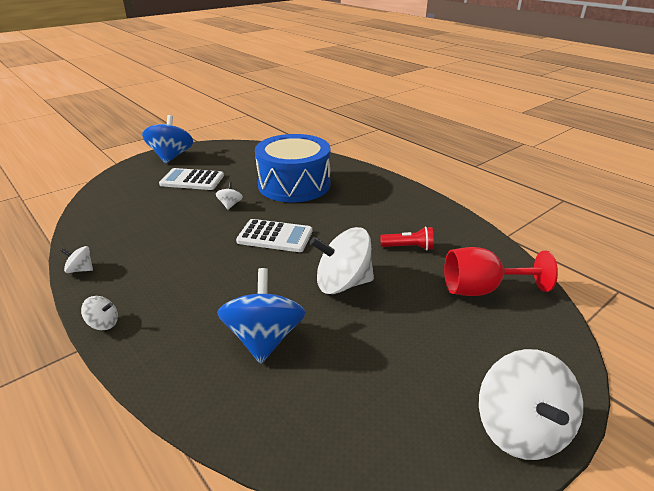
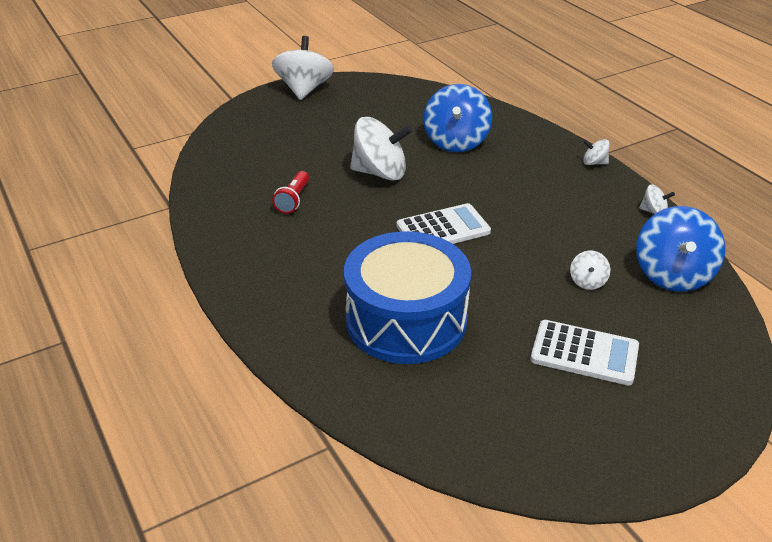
camera: 170 degrees left, 5 degrees up
(171, 157) = (659, 442): blue spinning top -> blue spinning top (672, 274)
(230, 205) = (506, 287): white spinning top -> white spinning top (587, 281)
(275, 236) = (443, 229): white calculator -> white calculator turned 135 degrees clockwise
(408, 247) = (293, 200): red flashlight -> red flashlight turned 90 degrees counterclockwise
(481, 289) = (255, 156): red goblet -> none

